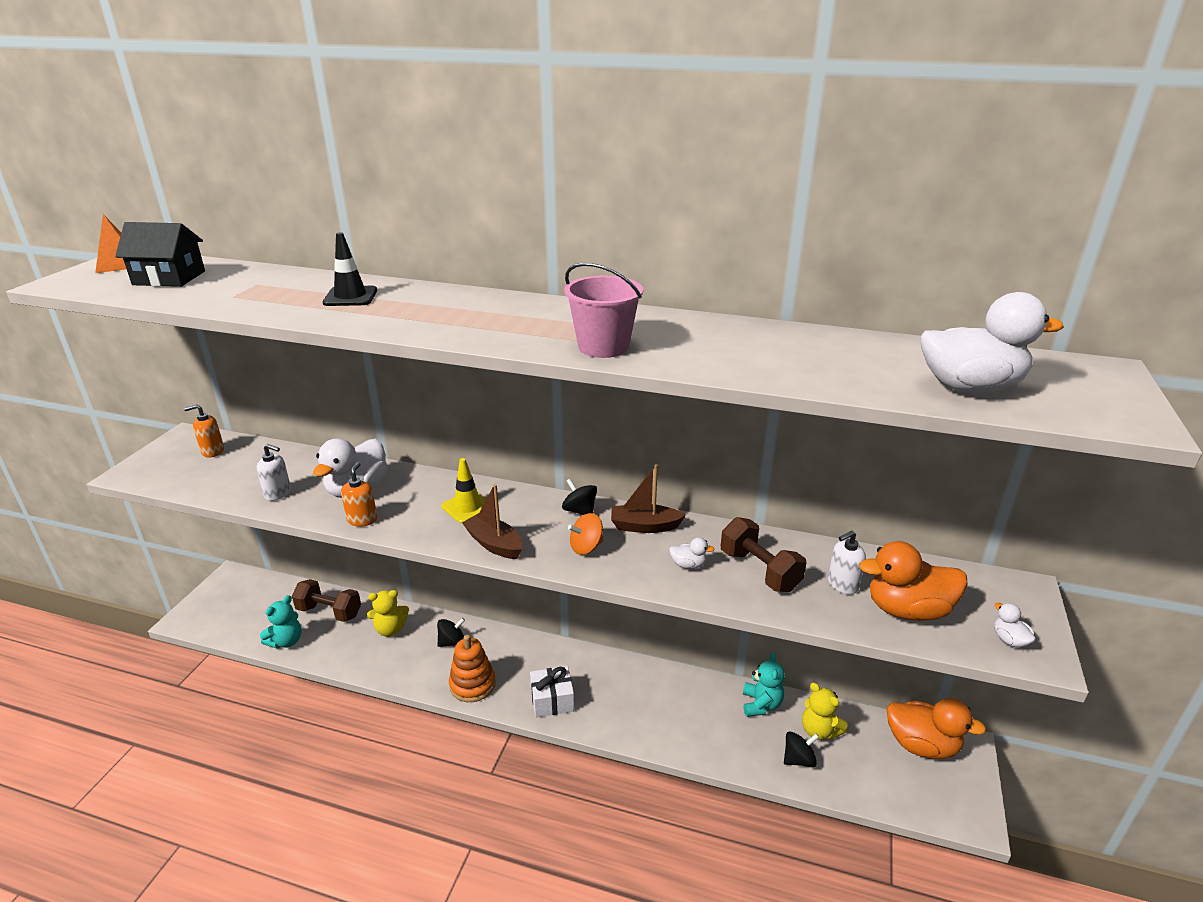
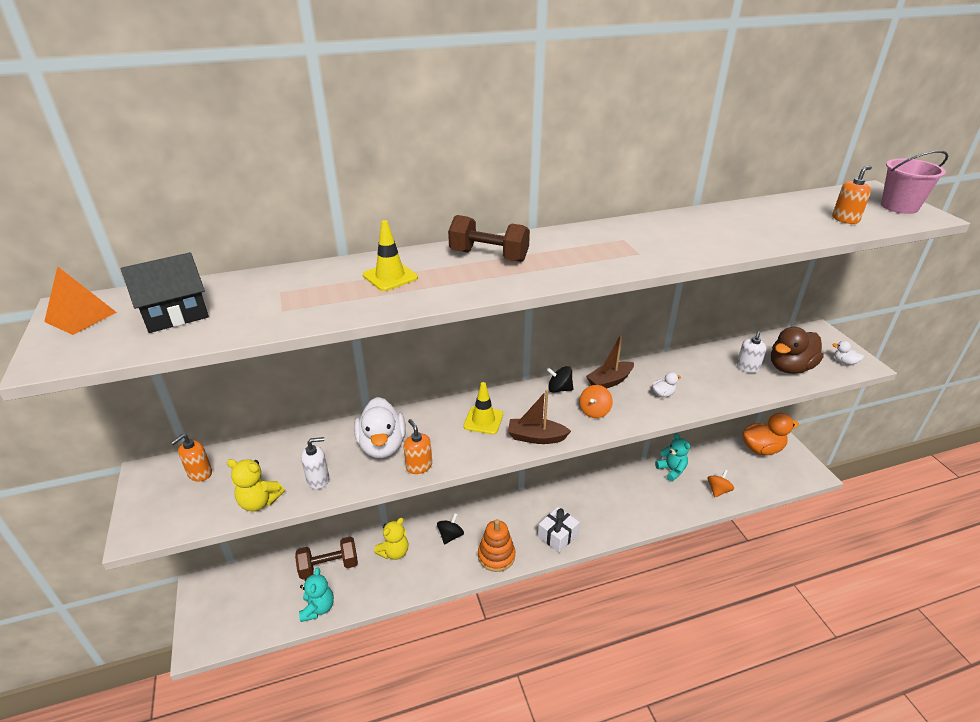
camera: 35 degrees left, 5 degrees up
(350, 297) = (390, 277): black traffic cone -> yellow traffic cone
(603, 347) = (639, 257): pink bucket -> pink bucket (899, 207)
(759, 570) = (701, 379): brown dumbbell -> brown dumbbell (489, 256)
(798, 759) = (718, 490): black spinning top -> orange spinning top
(819, 731) = (712, 468): yellow teddy bear -> yellow teddy bear (259, 502)
(907, 610) = (790, 368): orange duck -> brown duck
(969, 387) = (845, 219): white duck -> orange soap dispenser

